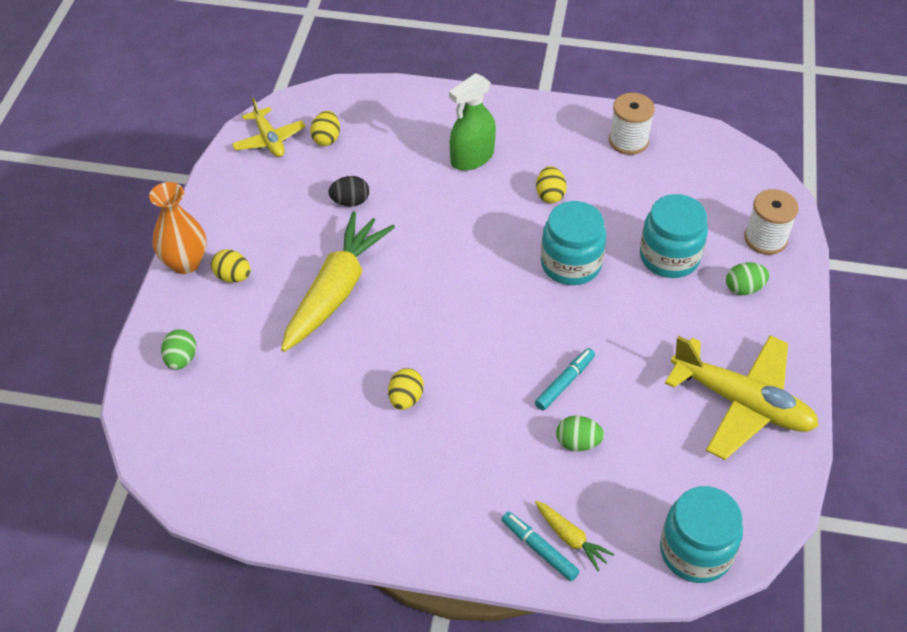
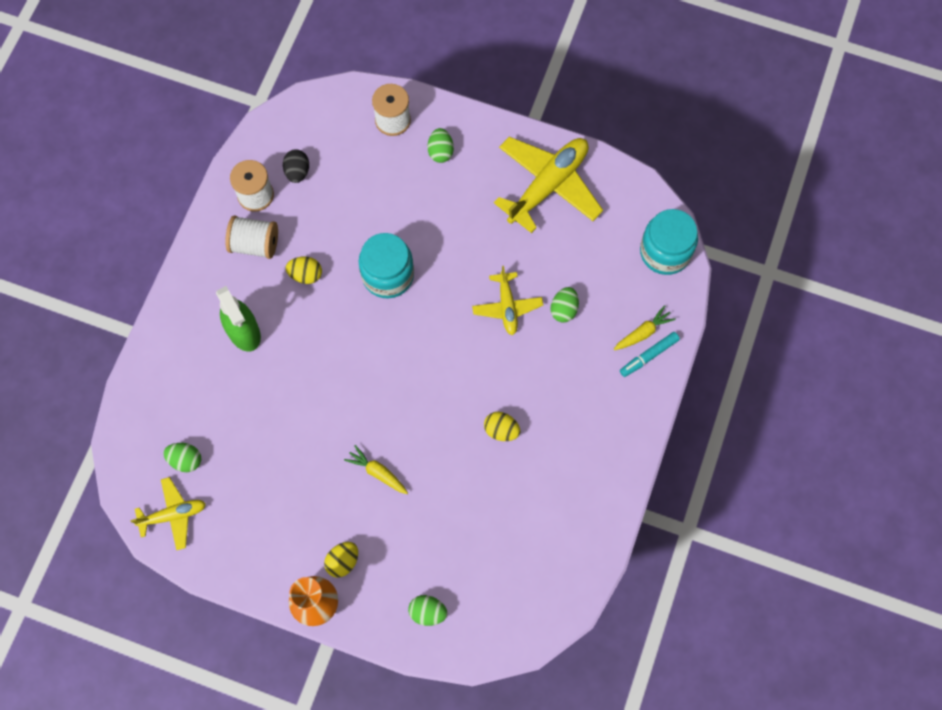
camera: 80 degrees left, 20 degrees up
(326, 139) = (185, 460): yellow egg -> green egg
(336, 290) = (377, 472): yellow carrot -> yellow carrot, size x0.44
(350, 202) = (274, 447): black egg -> black egg (297, 172)
(564, 382) = (507, 307): turquoise marker -> yellow plane
(572, 150) = (255, 244): none -> white spool
(669, 257) = (396, 197): turquoise jar -> none

